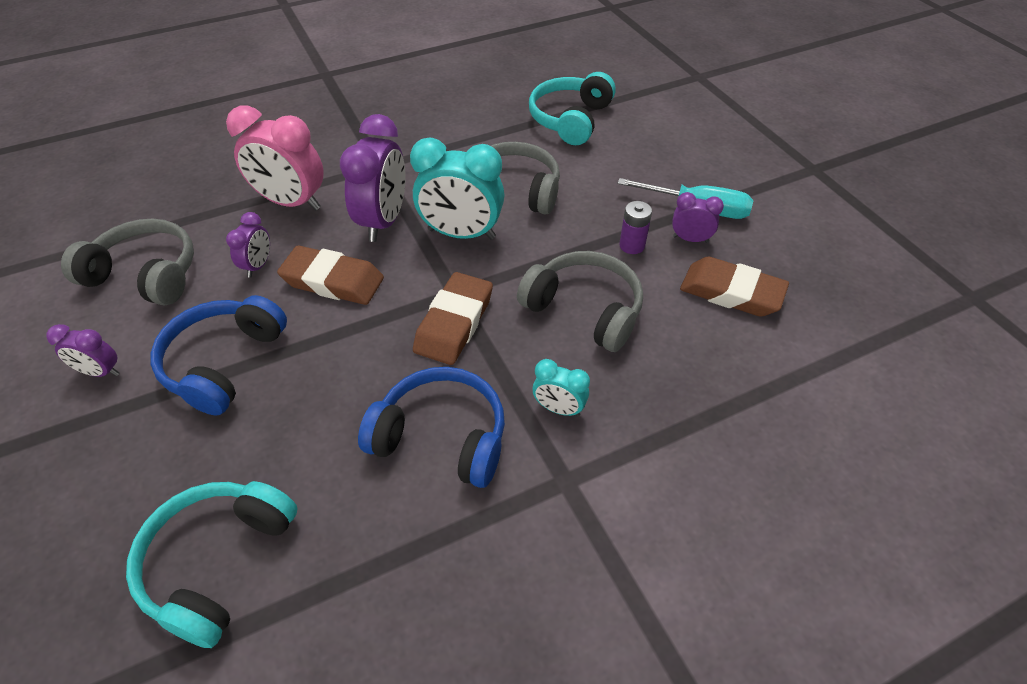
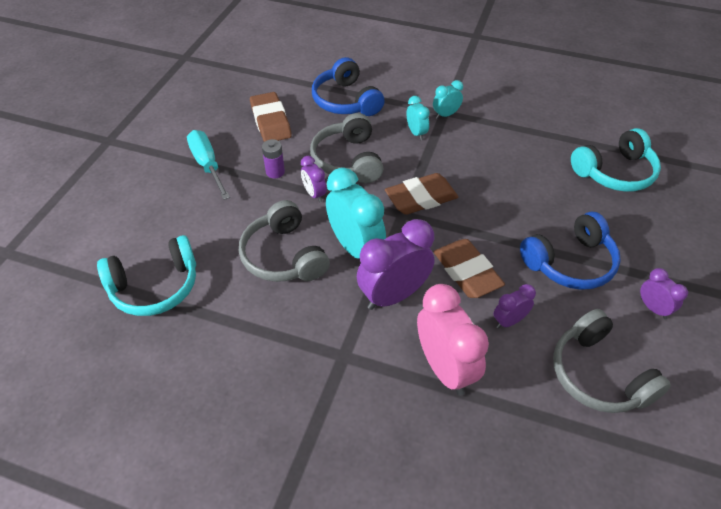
camera: 135 degrees left, 0 degrees up
(441, 437) = (480, 155): blue headphones -> blue headphones (346, 101)
(558, 476) = (445, 115): none -> turquoise clock
(690, 239) = (242, 154): purple clock -> purple clock (314, 194)

